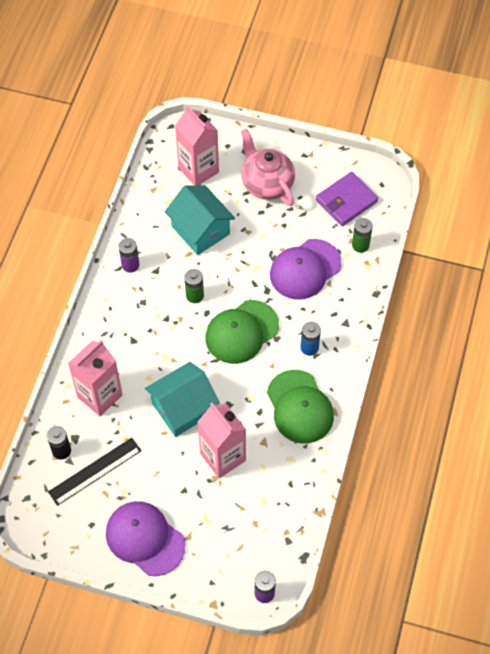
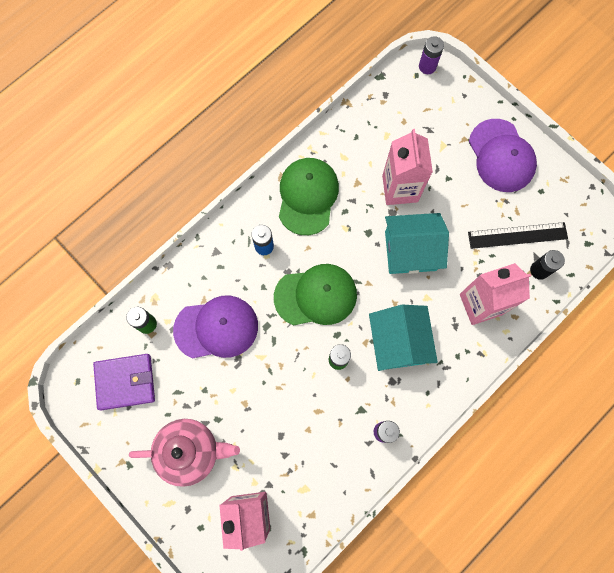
camera: 150 degrees left, 15 degrees up
(200, 230) = (291, 433): turquoise house -> turquoise house (398, 342)
(266, 183) = (190, 451): pink teapot -> pink teapot turned 90 degrees counterclockwise

